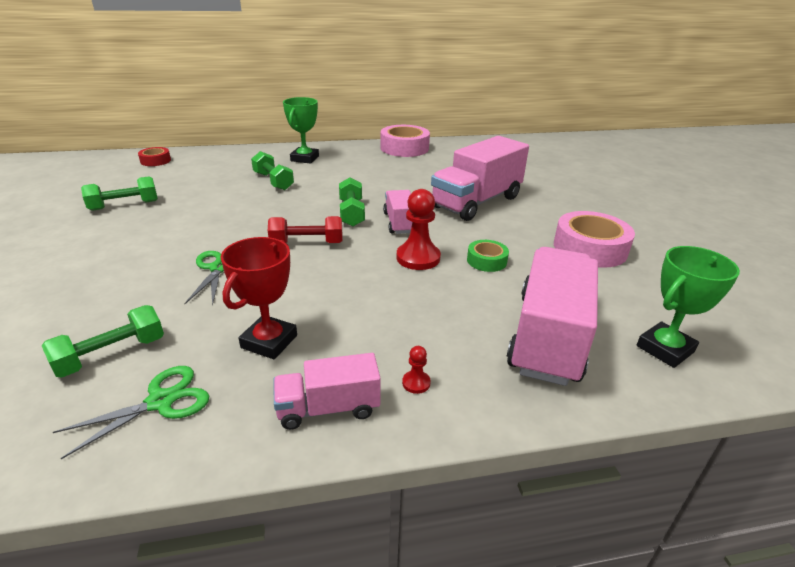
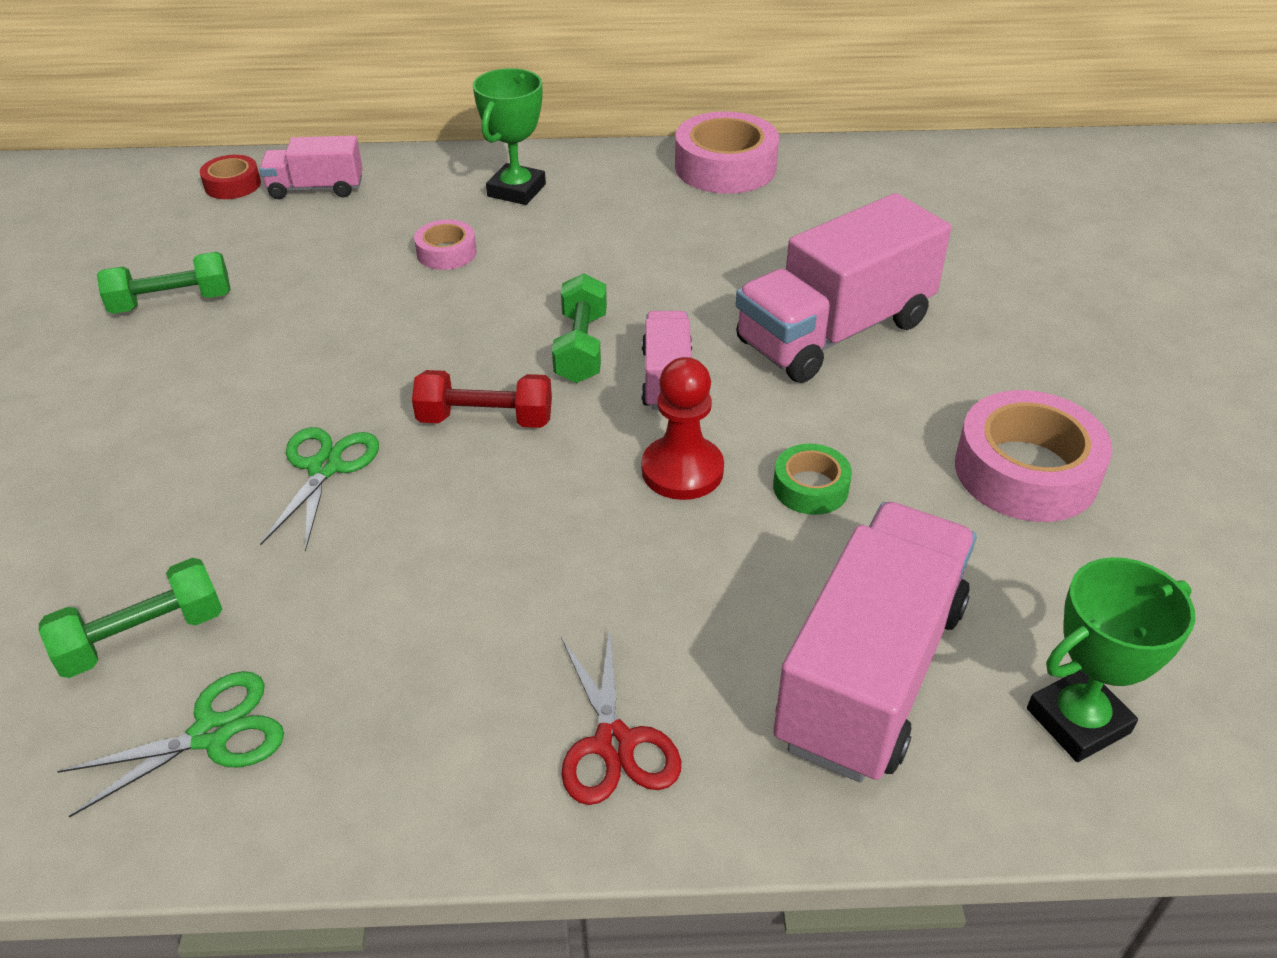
camera: 10 degrees right, 10 degrees up
(269, 341) = (389, 635): red trophy -> none
(273, 181) = (446, 253): green dumbbell -> pink tape
(328, 408) = (464, 775): pink truck -> pink truck (316, 188)
(416, 383) = (614, 743): red pawn -> red scissors

